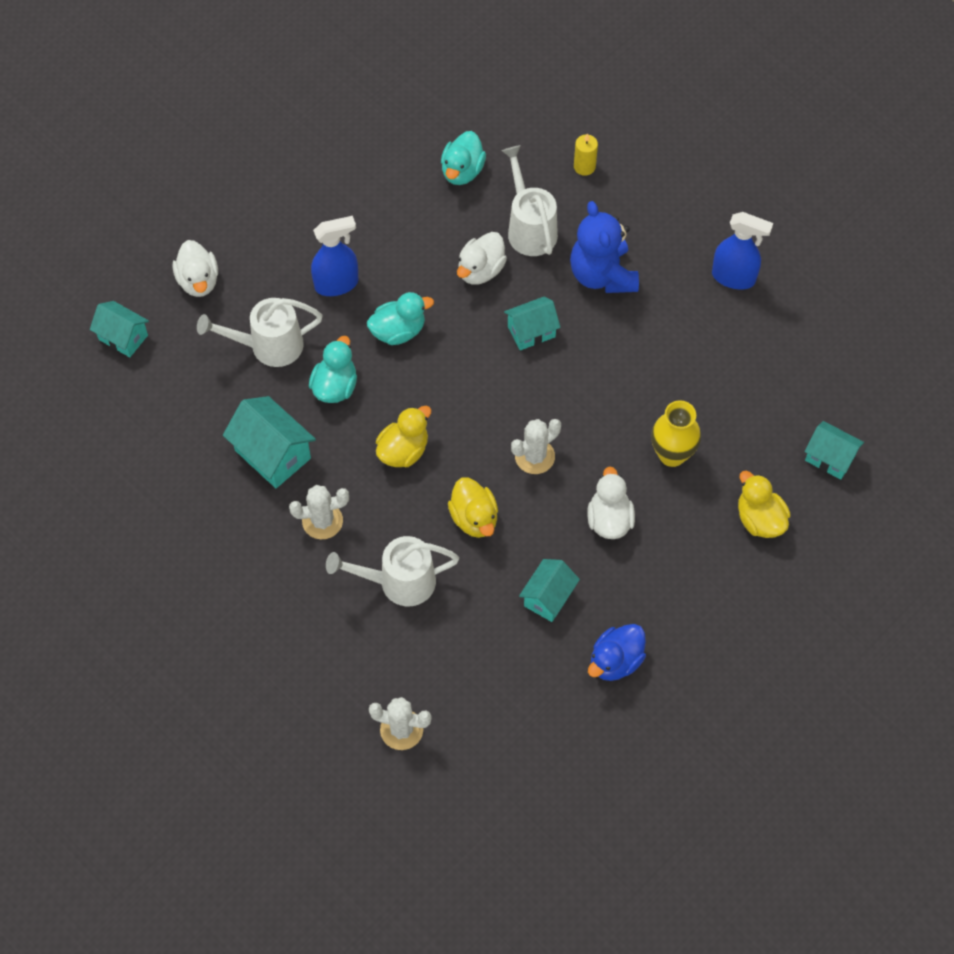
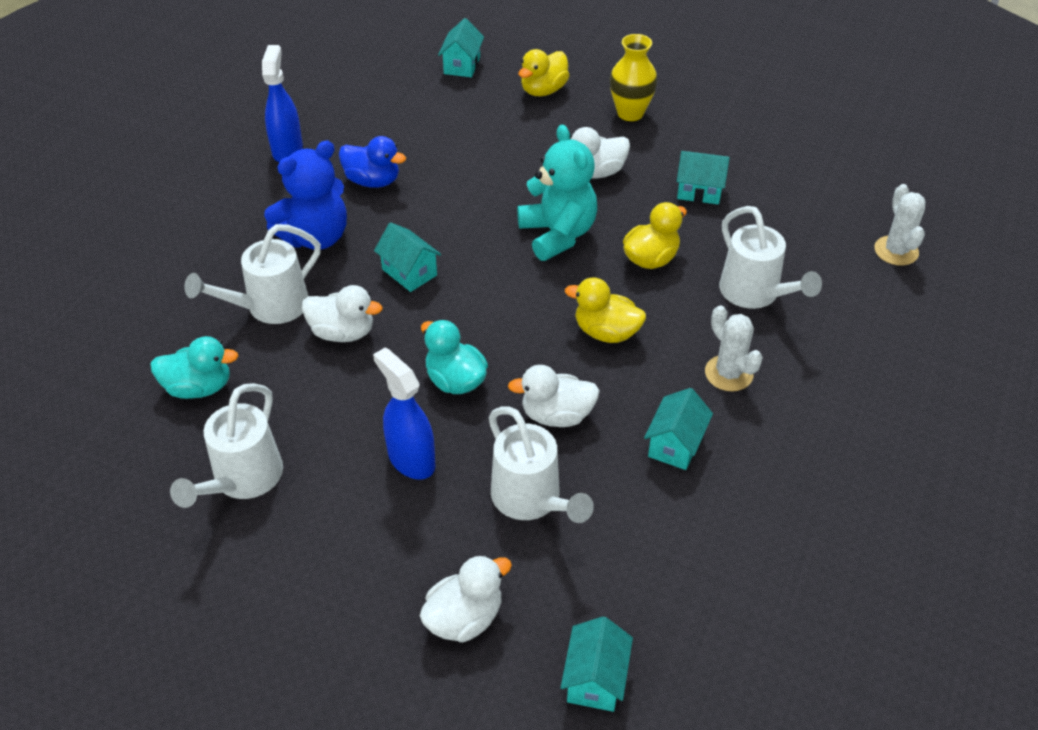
camera: 110 degrees left, 15 degrees down
(273, 454) = (675, 444): turquoise house -> turquoise house, size x0.66
(335, 386) = (556, 415): turquoise duck -> white duck
(364, 183) = (242, 480): none -> white watering can
(534, 456) = (557, 234): white cactus -> turquoise teddy bear
(584, 167) = (168, 283): yellow candle -> none
(615, 661) = (730, 140): blue duck -> blue duck (373, 181)
(672, 454) = (506, 149): yellow vase -> yellow vase (630, 113)

